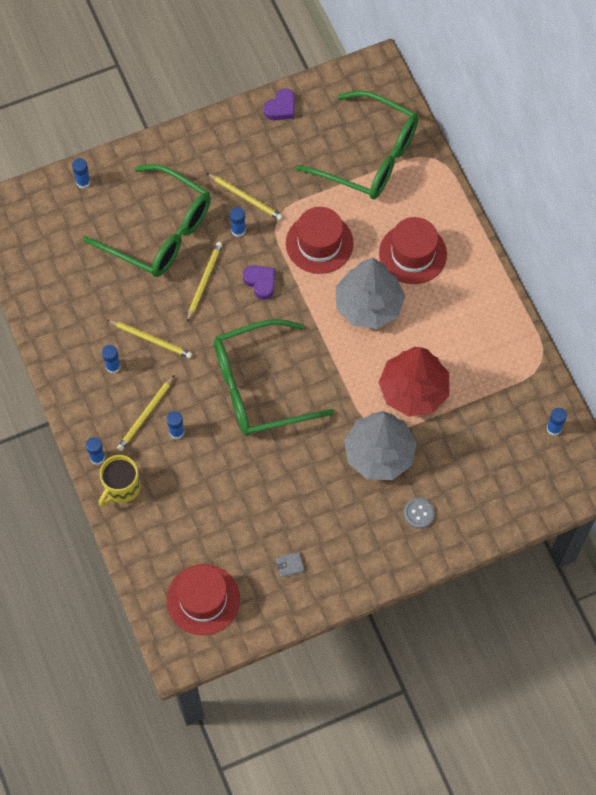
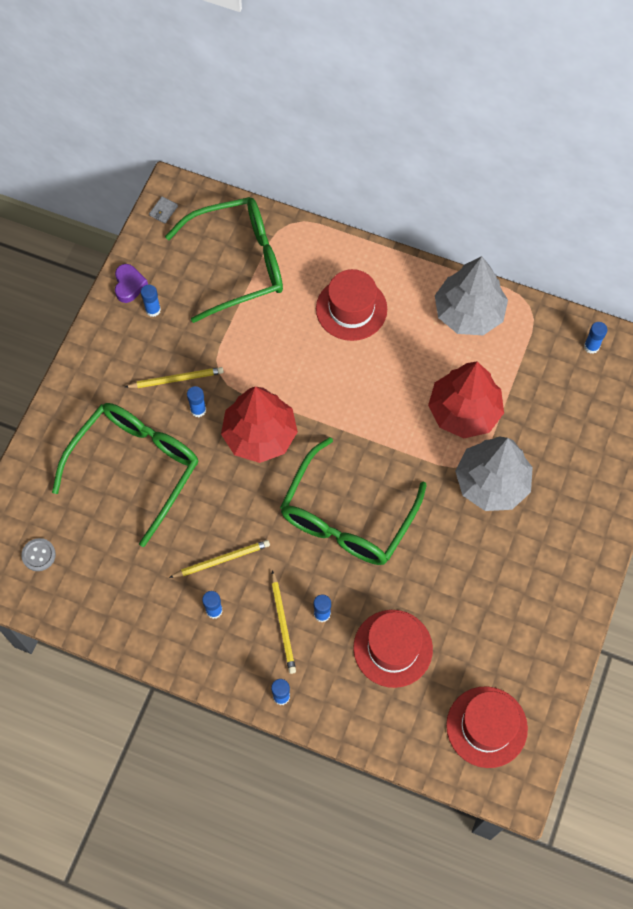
camera: 45 degrees left, 0 degrees up
(83, 182) = (27, 484): blue glue stick -> blue glue stick (153, 310)
(121, 487) = (326, 701): yellow mug -> none
(160, 232) = (135, 467): green glasses -> green glasses turned 45 degrees counterclockwise
(204, 281) = (214, 474): yellow pencil -> none
(260, 282) = (260, 435): purple heart -> red tree
(289, 565) = (520, 633): grey wallet -> grey wallet (163, 211)
(319, 243) = (272, 363): red hat -> red hat (393, 648)
(368, 305) = (361, 377): grey tree -> grey tree (469, 313)
(419, 513) = (568, 500): grey button -> grey button (38, 555)

